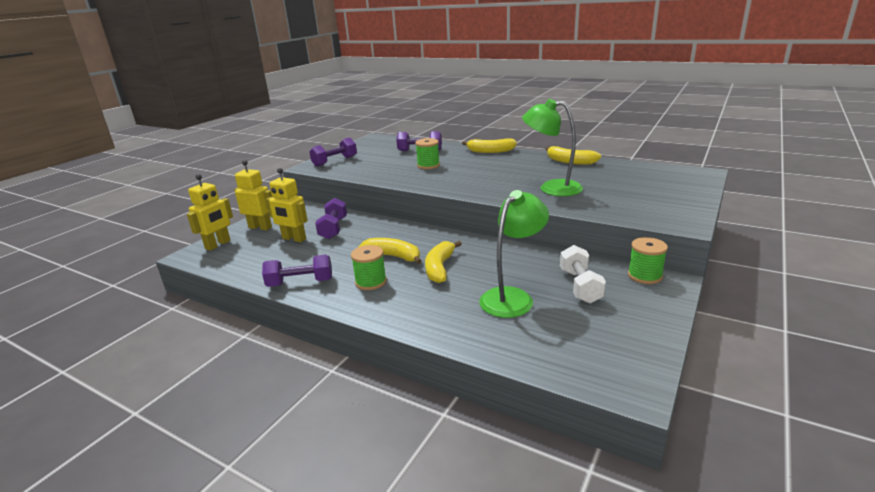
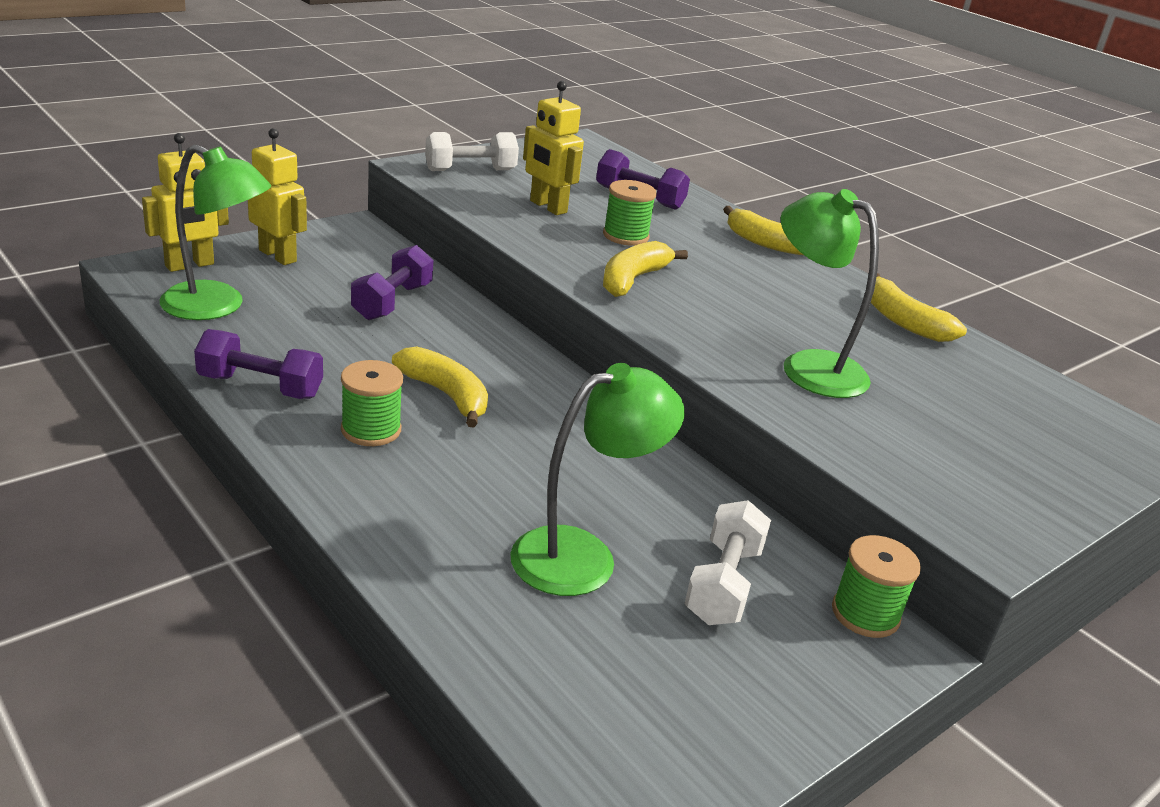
camera: 15 degrees right, 5 degrees up
(248, 257) = (217, 306): none -> green lamp
(294, 239) = (313, 298): yellow robot -> yellow robot (547, 207)
(335, 161) = (470, 170): purple dumbbell -> white dumbbell
(439, 268) = (506, 448): yellow banana -> yellow banana (633, 279)

